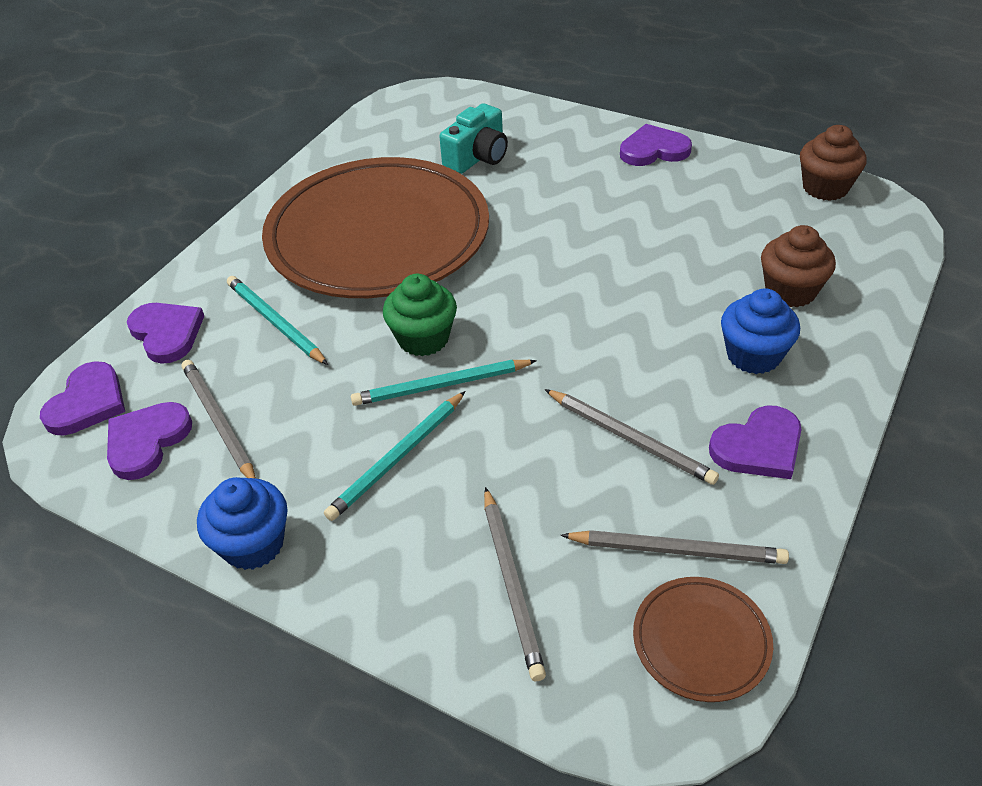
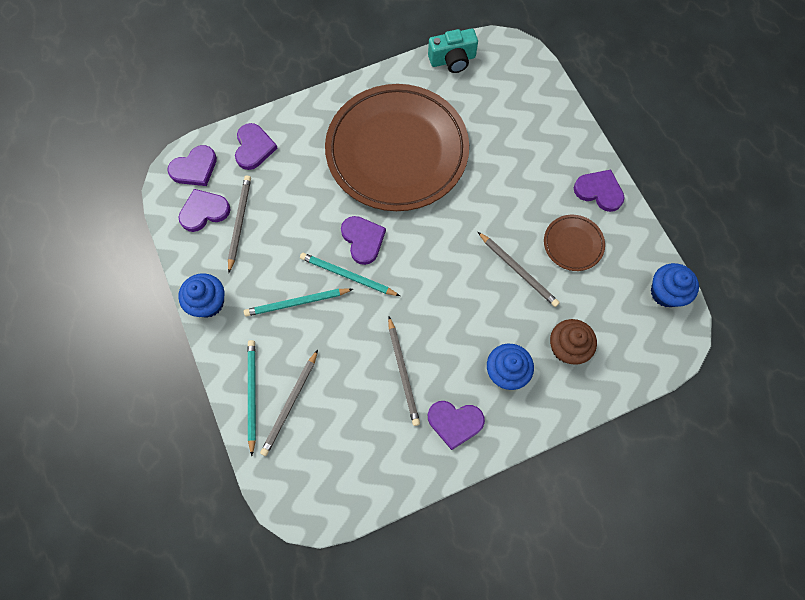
camera: 35 degrees right, 25 degrees up
(275, 322) = (305, 177): turquoise pencil -> turquoise pencil (252, 394)
(423, 338) = (363, 240): green cupcake -> purple heart
(477, 157) = (497, 126): turquoise camera -> turquoise camera (452, 60)
(677, 550) = (369, 443): grey pencil -> grey pencil (518, 270)
(701, 641) = (338, 490): brown plate -> brown plate (573, 244)
(825, 187) = (665, 292): brown cupcake -> blue cupcake

